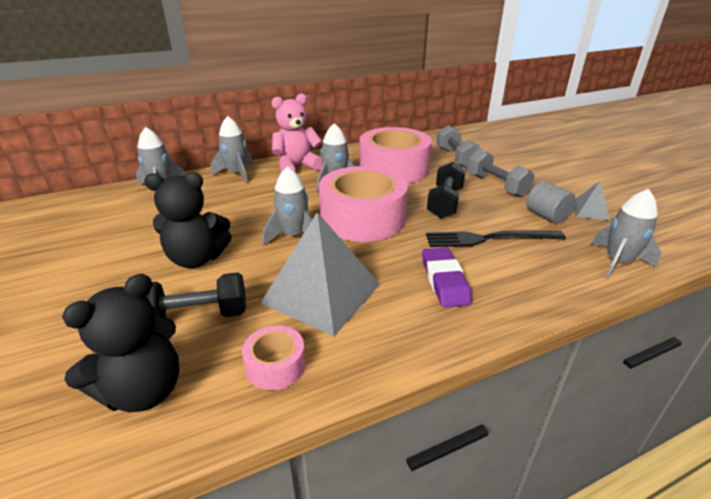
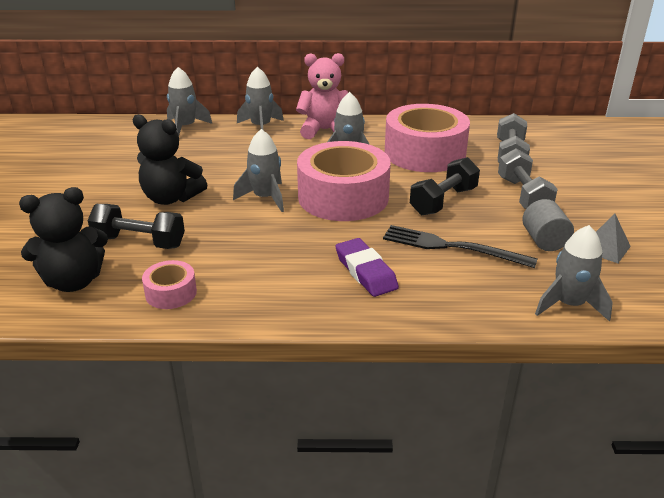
camera: 25 degrees right, 0 degrees up
(321, 293) = (248, 252): grey pyramid -> none
(444, 281) = (366, 272): purple eraser -> purple eraser turned 45 degrees counterclockwise

